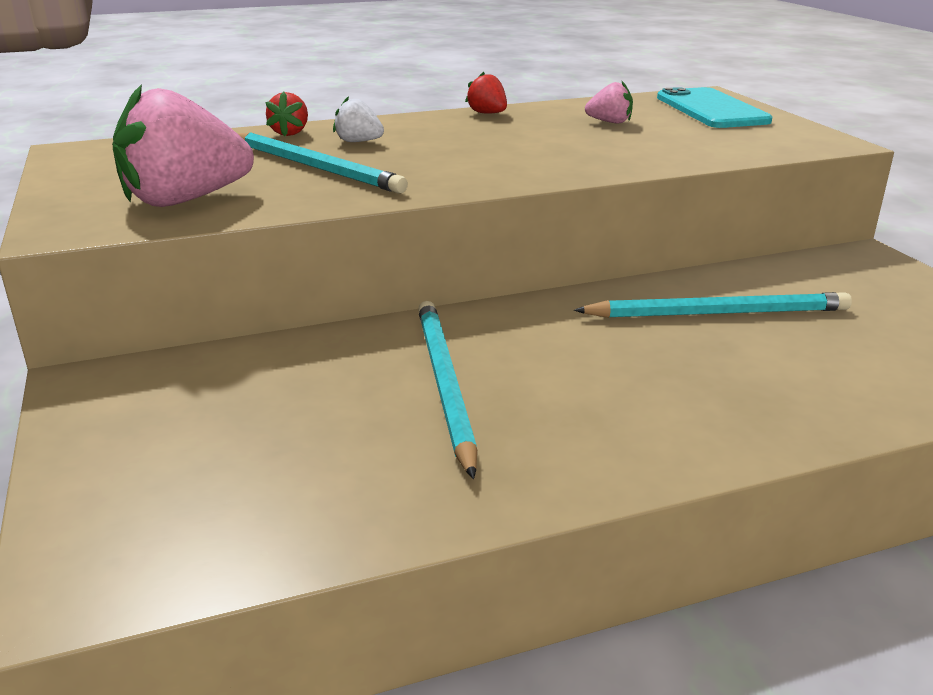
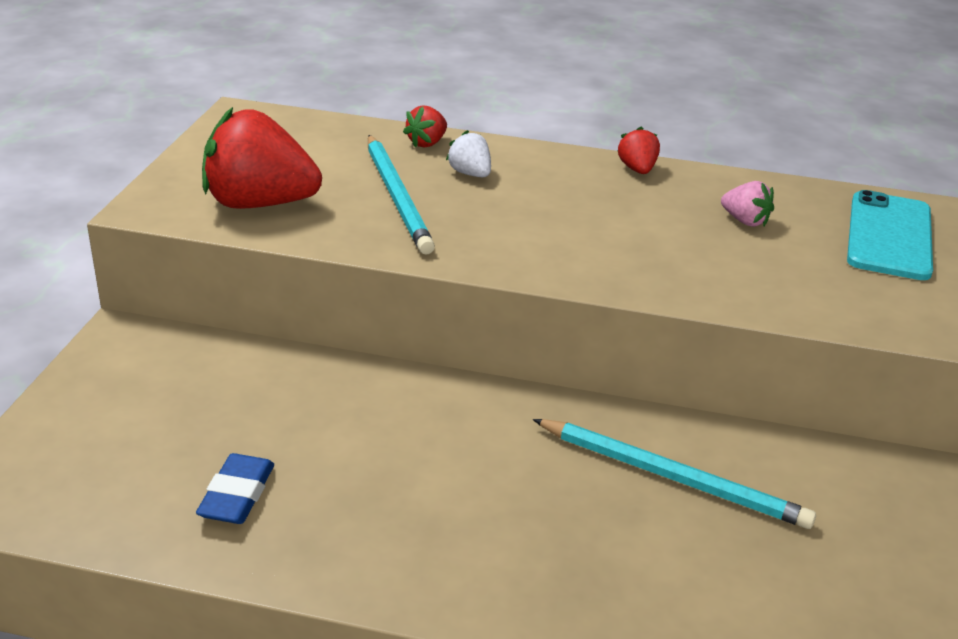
camera: 30 degrees right, 5 degrees up
(185, 200) = (259, 204): pink strawberry -> red strawberry
(381, 463) = (237, 495): none -> blue eraser
(444, 384) = (354, 446): turquoise pencil -> none

